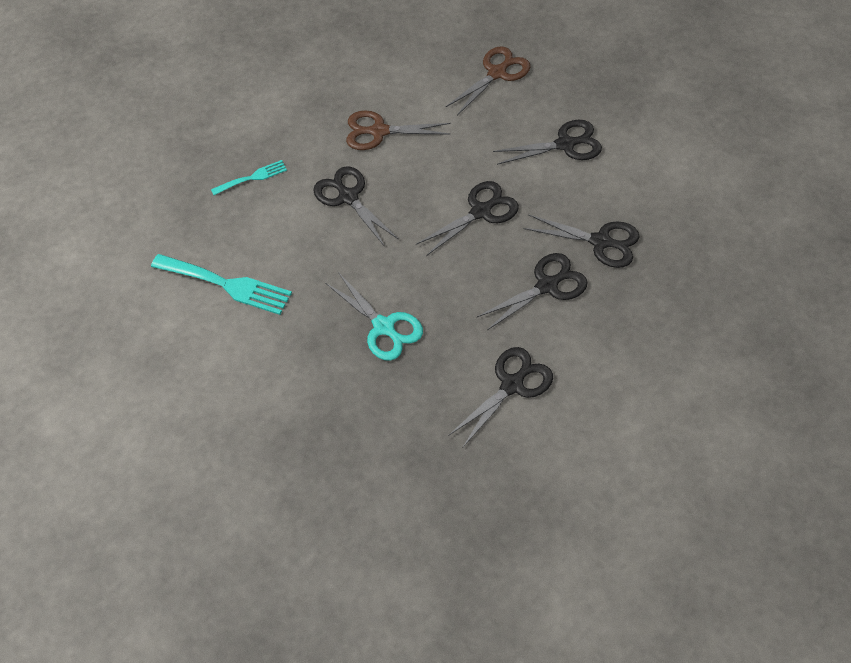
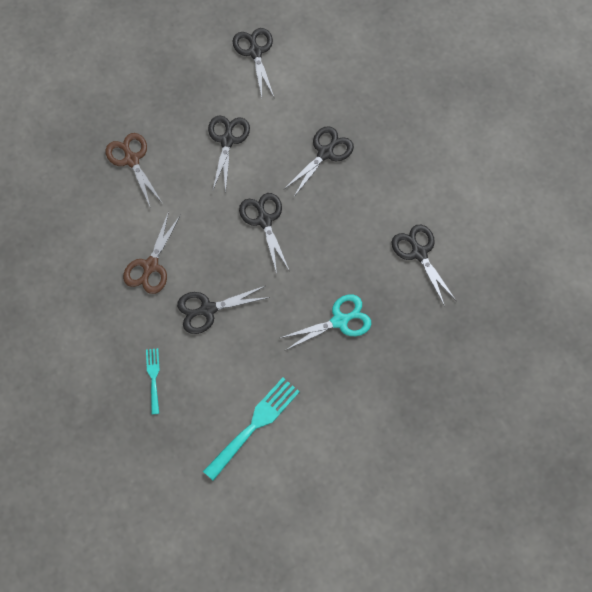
camera: 75 degrees left, 10 degrees up
(547, 286) = (348, 201): black scissors -> black scissors (255, 52)

